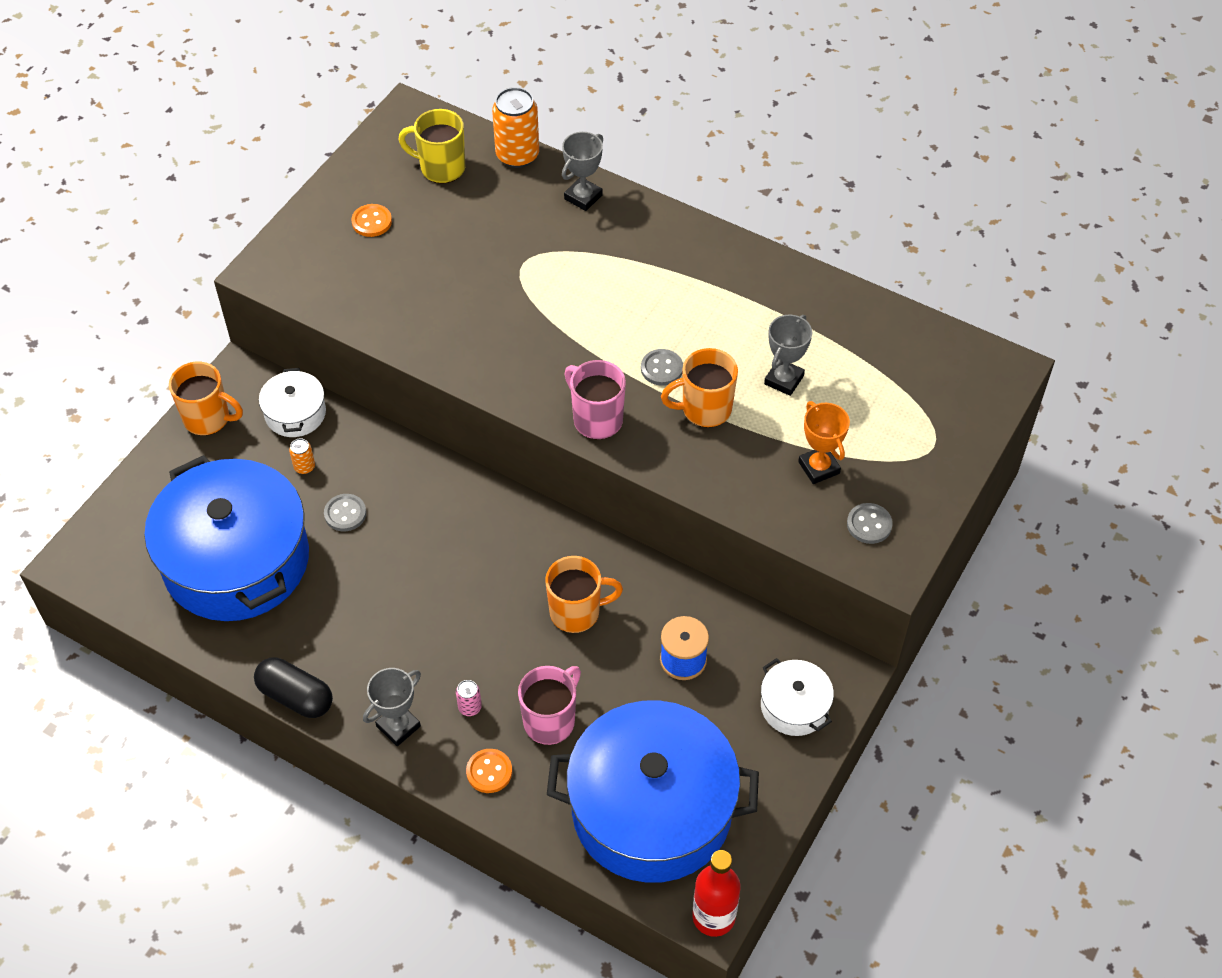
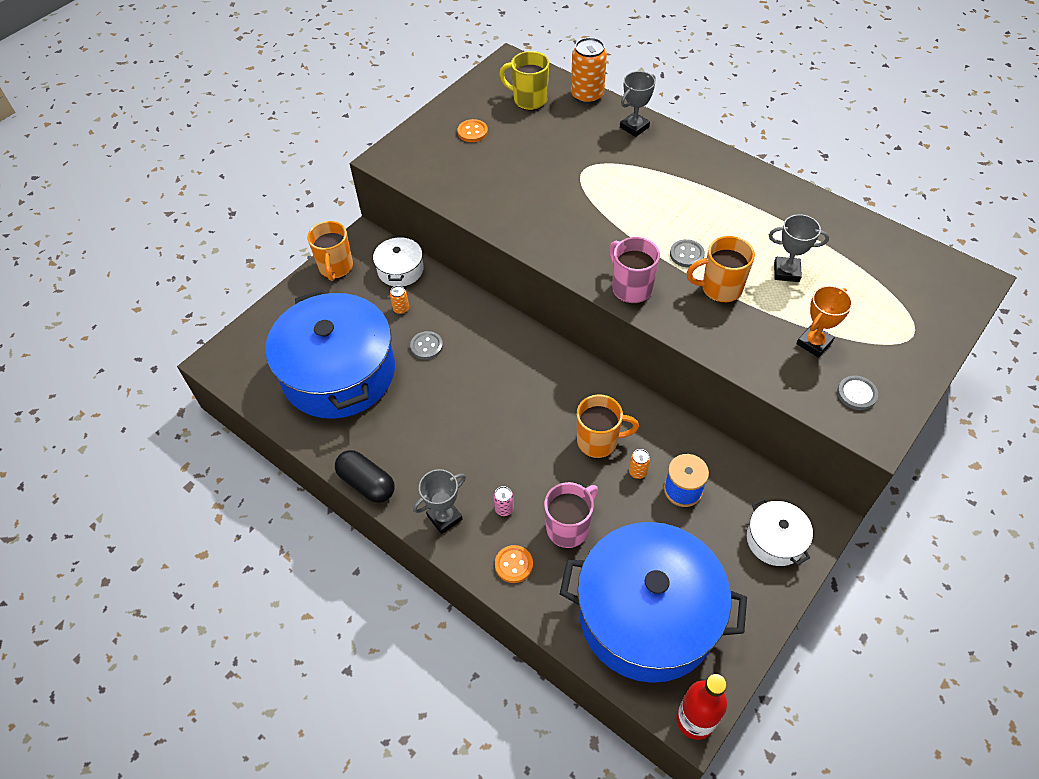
camera: 10 degrees right, 0 degrees up
(208, 419) = (336, 268): orange mug -> orange mug turned 60 degrees clockwise
(627, 644) = (637, 472): none -> orange can
(784, 380) = (786, 272): grey trophy -> grey trophy turned 60 degrees clockwise
(818, 467) = (814, 343): orange trophy -> orange trophy turned 60 degrees clockwise

